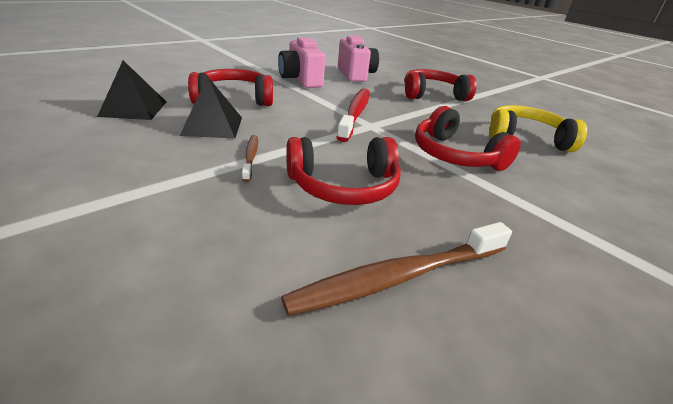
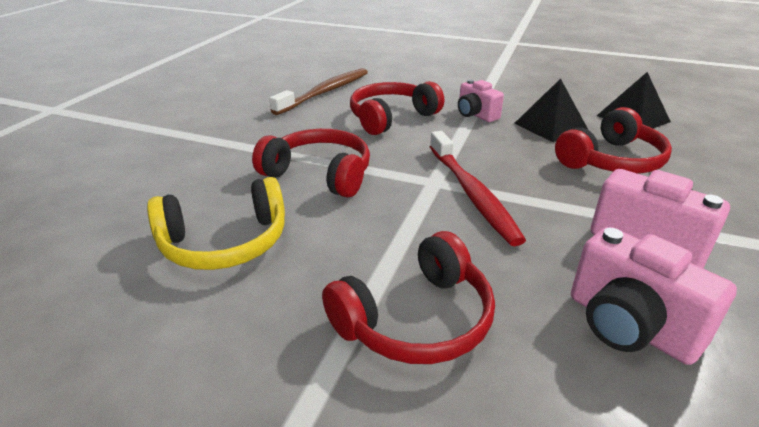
camera: 155 degrees right, 0 degrees up
(251, 157) = (476, 115): brown toothbrush -> pink camera

